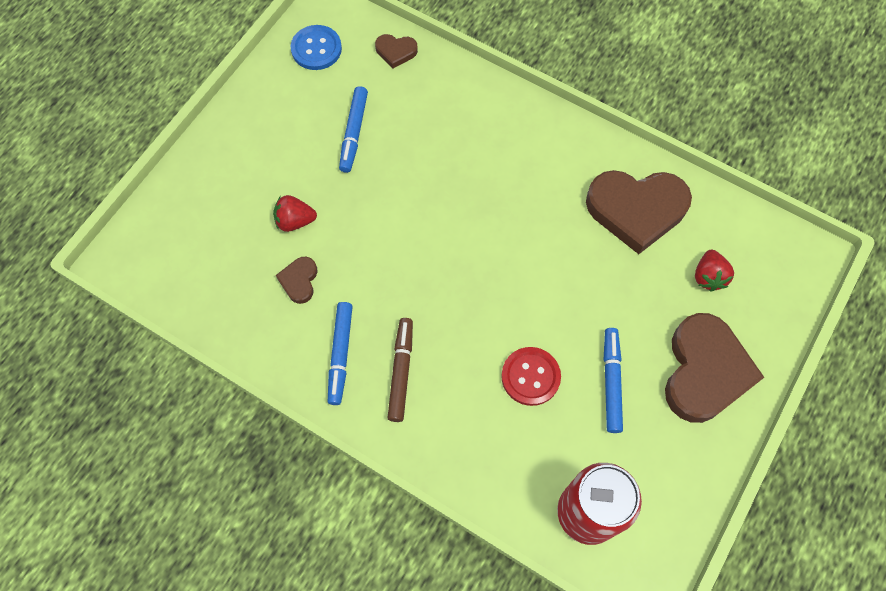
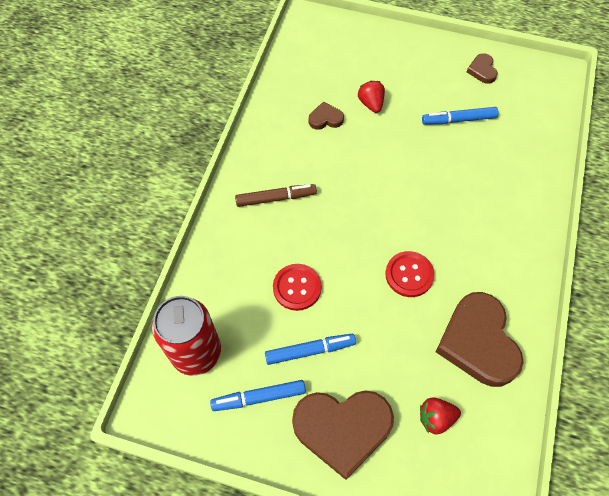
camera: 75 degrees right, 5 degrees down
(316, 49) = (520, 78): blue button -> none
(340, 355) = (277, 158): blue marker -> blue marker (259, 397)
(396, 52) = (545, 128): brown heart -> brown heart (482, 70)
(543, 251) = (409, 275): none -> red button

